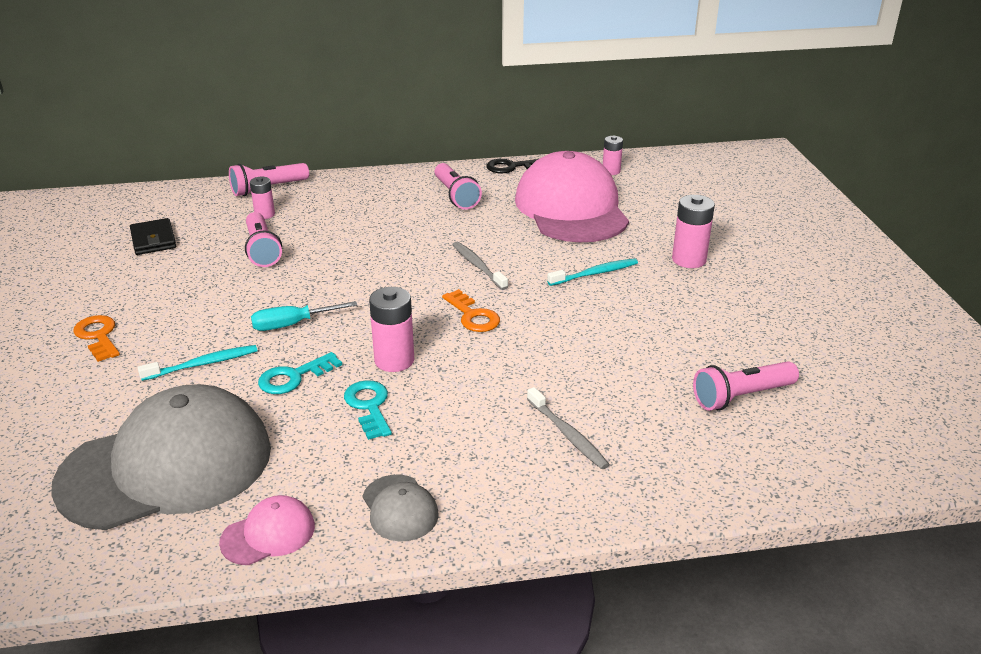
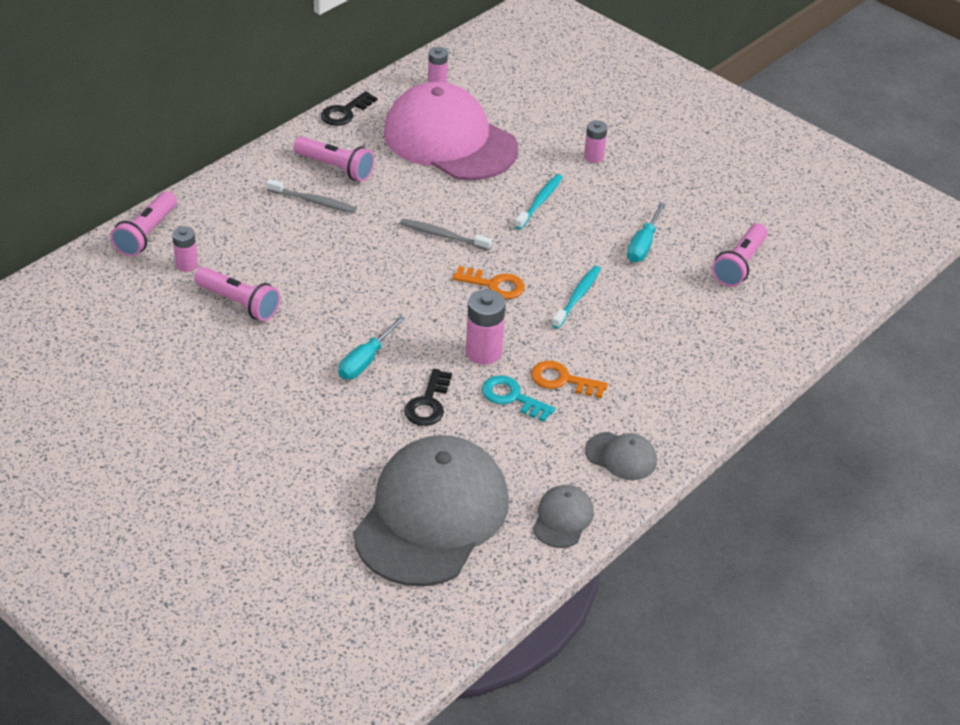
camera: 40 degrees left, 10 degrees up
(98, 336) = (218, 451): orange key -> orange key (562, 380)
(153, 240) = (119, 339): black wallet -> none
(202, 364) = (343, 429): turquoise toothbrush -> turquoise toothbrush (577, 297)
(268, 534) = (563, 518): pink cap -> grey cap
(294, 377) = (428, 403): turquoise key -> black key
(567, 434) = (664, 349): grey toothbrush -> grey toothbrush (313, 201)
(654, 341) = (643, 245): none -> turquoise screwdriver
(689, 260) = (593, 156): pink battery -> pink battery, size x0.63

